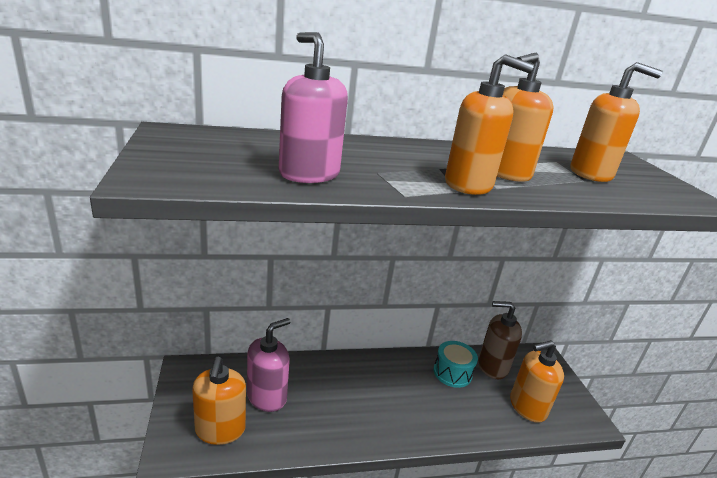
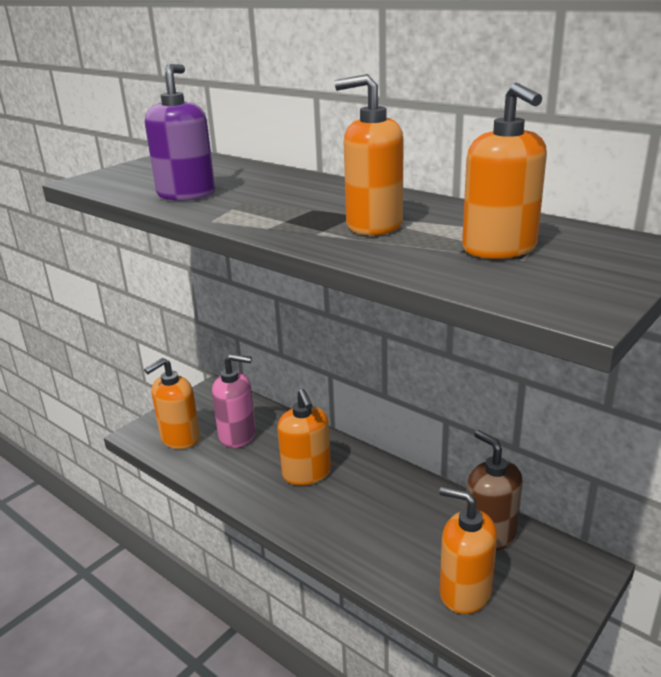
camera: 55 degrees right, 0 degrees up
(309, 174) = (186, 194): pink soap dispenser -> purple soap dispenser
(452, 373) = (428, 512): turquoise drum -> none
(468, 184) = (295, 226): orange soap dispenser -> orange soap dispenser (306, 473)

